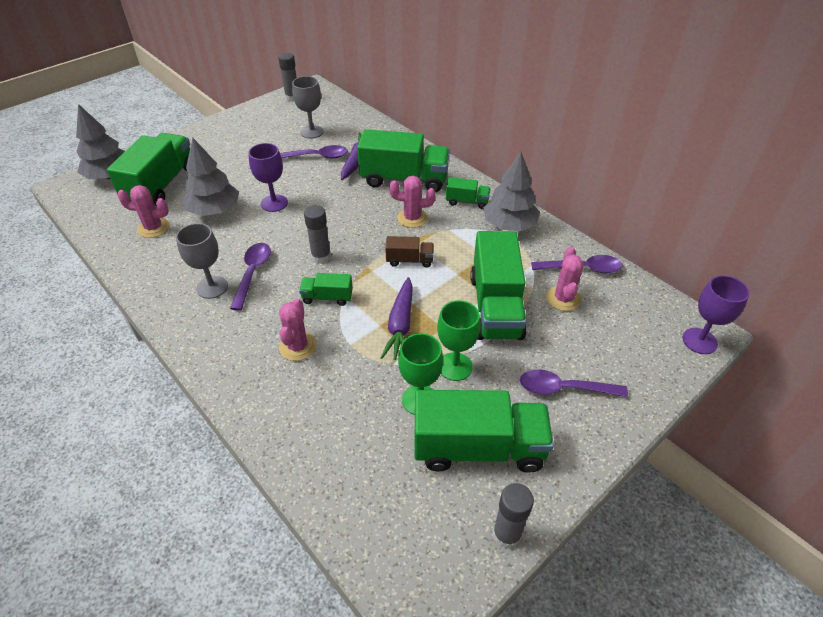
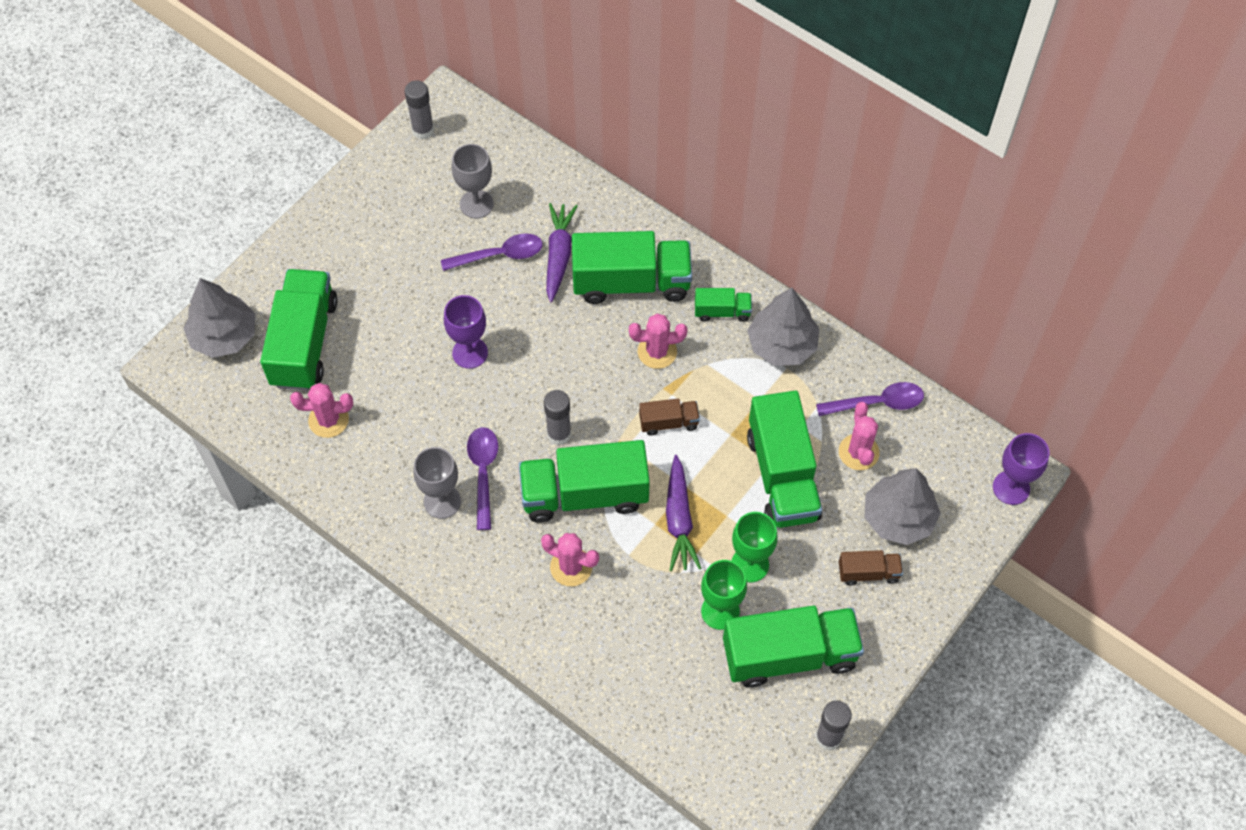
camera: 10 degrees left, 15 degrees up
(214, 210) = (396, 378): grey tree -> grey tree (898, 518)
(298, 346) = (571, 567): pink cactus -> pink cactus turned 60 degrees counterclockwise
(327, 297) = (584, 494): green truck -> green truck, size x2.10
(563, 388) = (868, 573): purple spoon -> brown truck

